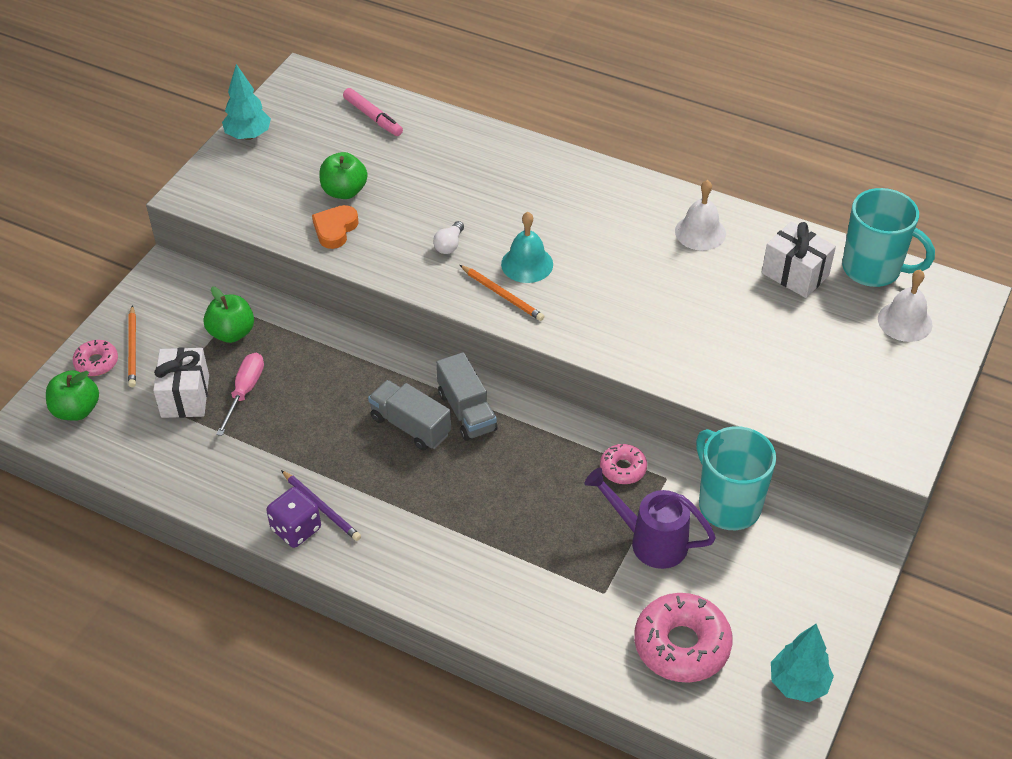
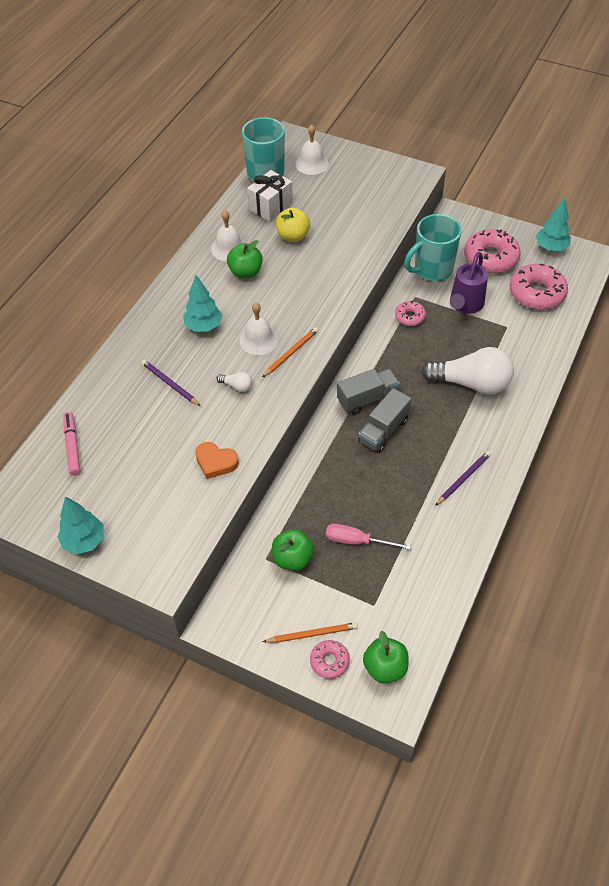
camera: 90 degrees left, 5 degrees up
(185, 396) = (364, 584): white gift -> none
(296, 529) = (484, 492): purple dice -> none
(344, 191) = (169, 459): green apple -> green apple (245, 272)
(373, 117) = (72, 446): pink marker -> pink marker turned 60 degrees counterclockwise
(457, 187) = (170, 384): none -> purple pencil
(488, 533) = (471, 383): none -> white light bulb
(527, 264) = (259, 340): turquoise bell -> white bell
(552, 212) = (203, 326): none -> turquoise tree
(731, 298) = (293, 236): none -> yellow apple
(763, 588) = (490, 258): none -> pink donut

